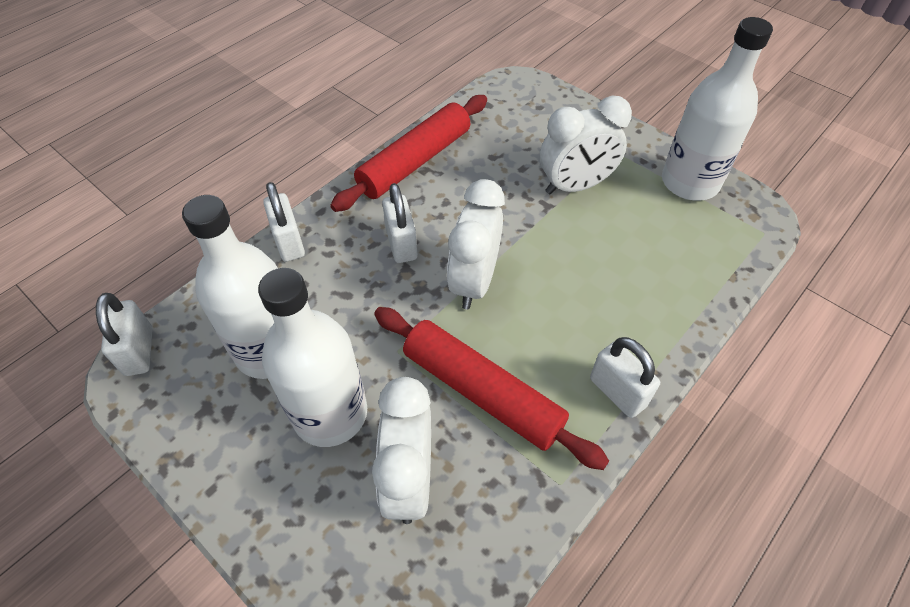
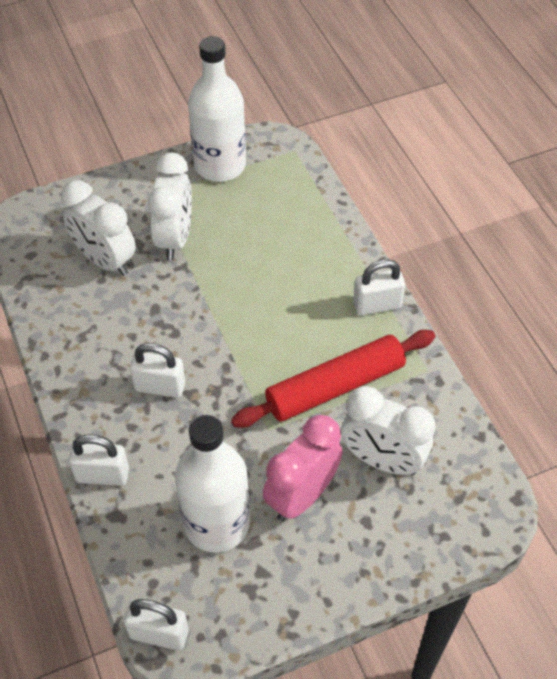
camera: 65 degrees left, 0 degrees up
(330, 413) = (302, 496): white bottle -> pink clock
(415, 162) = (67, 340): red rolling pin -> none
(474, 282) = (232, 350): white clock -> white clock (105, 260)

